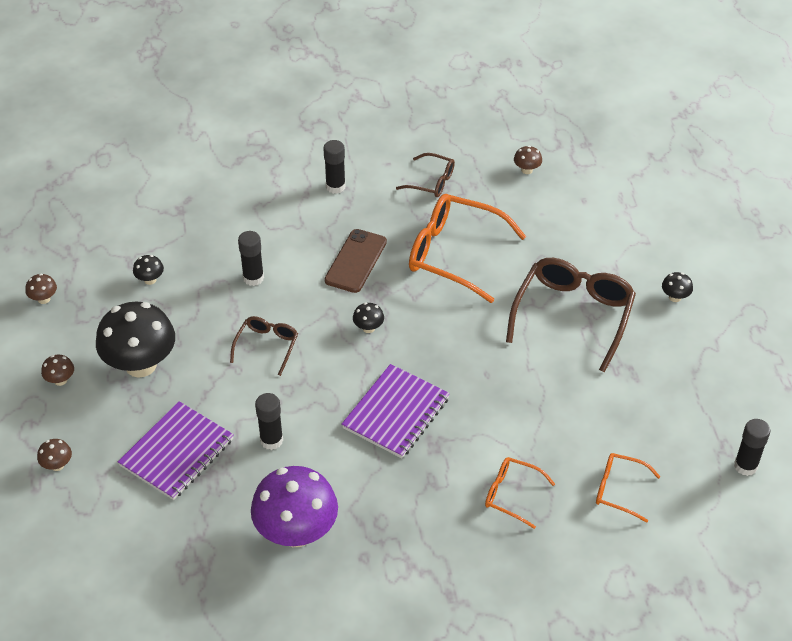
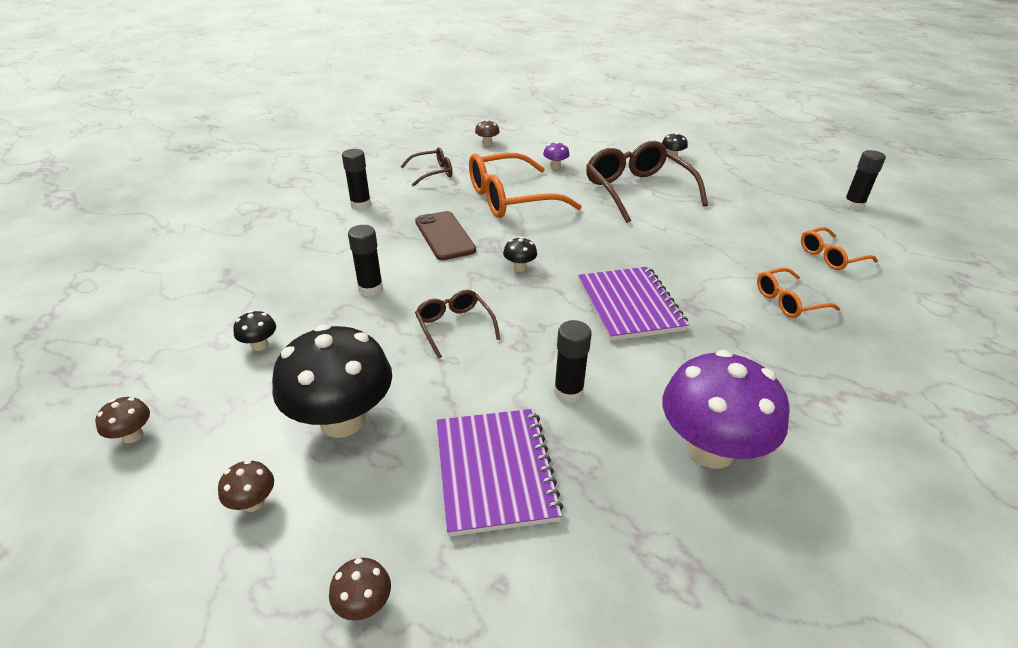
camera: 45 degrees left, 10 degrees down
(545, 239) = (555, 166): none -> purple mushroom

